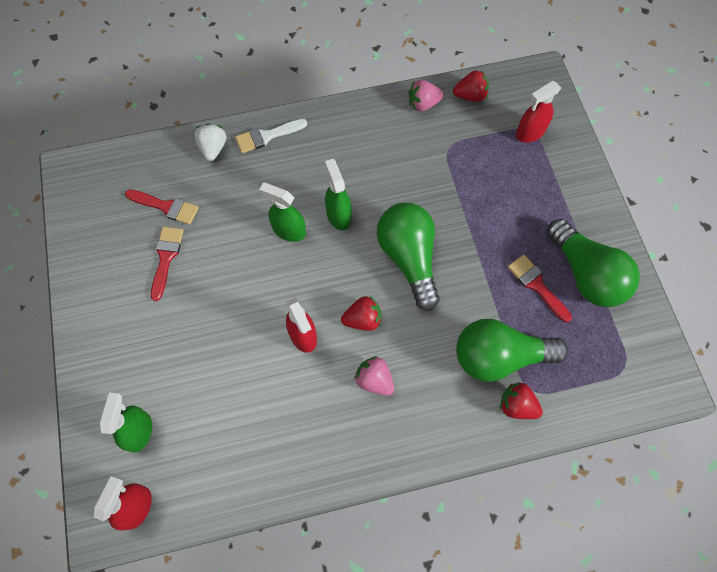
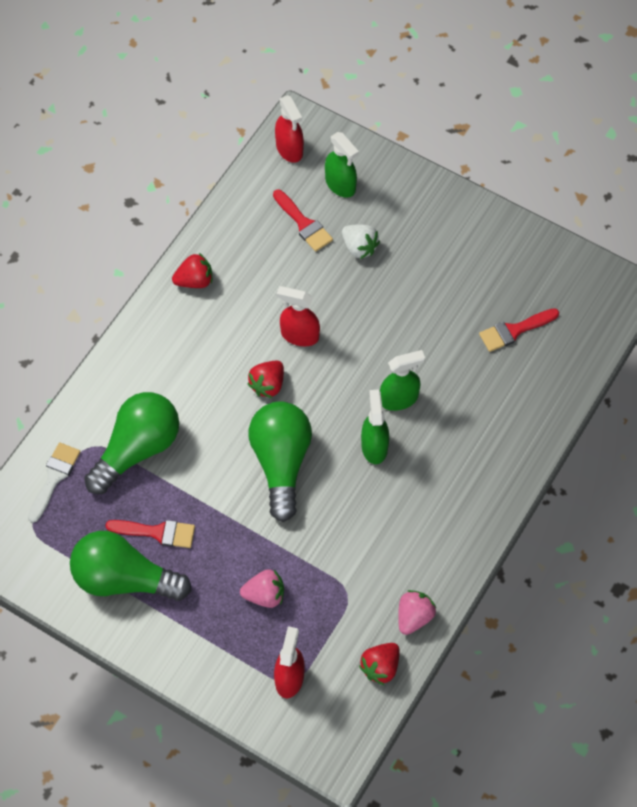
camera: 135 degrees right, 5 degrees down
(166, 257) = (465, 297): red brush -> red brush (304, 224)
(213, 148) = (540, 408): white strawberry -> white strawberry (359, 247)
(266, 136) = (511, 458): white brush -> white brush (54, 477)
(338, 215) = (374, 446): green spray bottle -> green spray bottle turned 120 degrees counterclockwise
(374, 380) = (215, 352): pink strawberry -> pink strawberry (264, 595)
(409, 258) = (281, 462): green light bulb -> green light bulb turned 120 degrees counterclockwise
(516, 405) = (93, 425): red strawberry -> red strawberry (194, 281)

